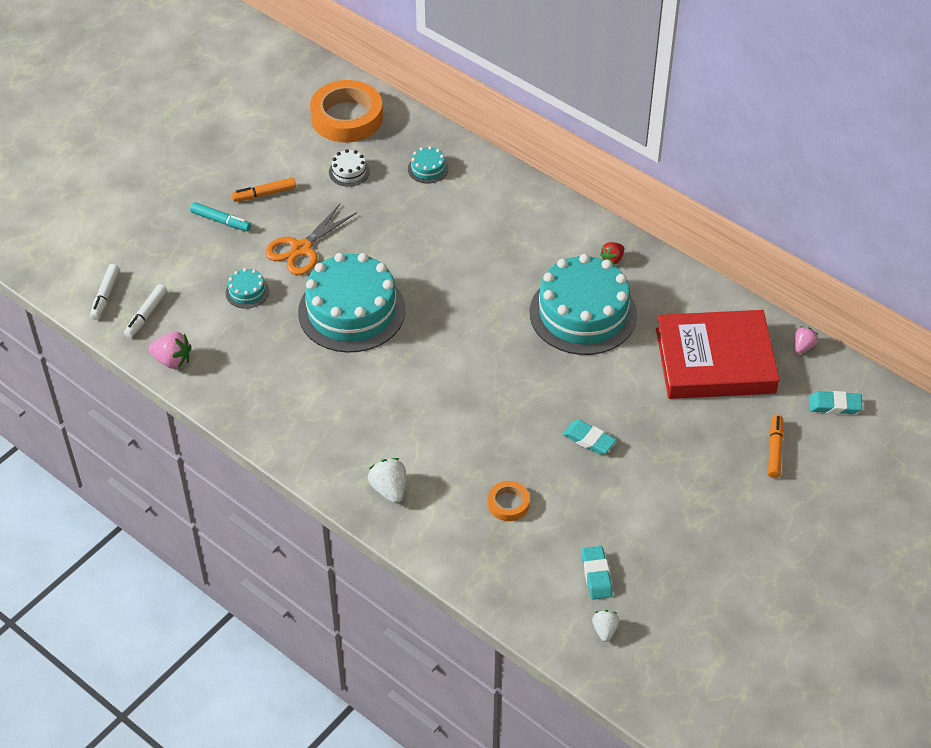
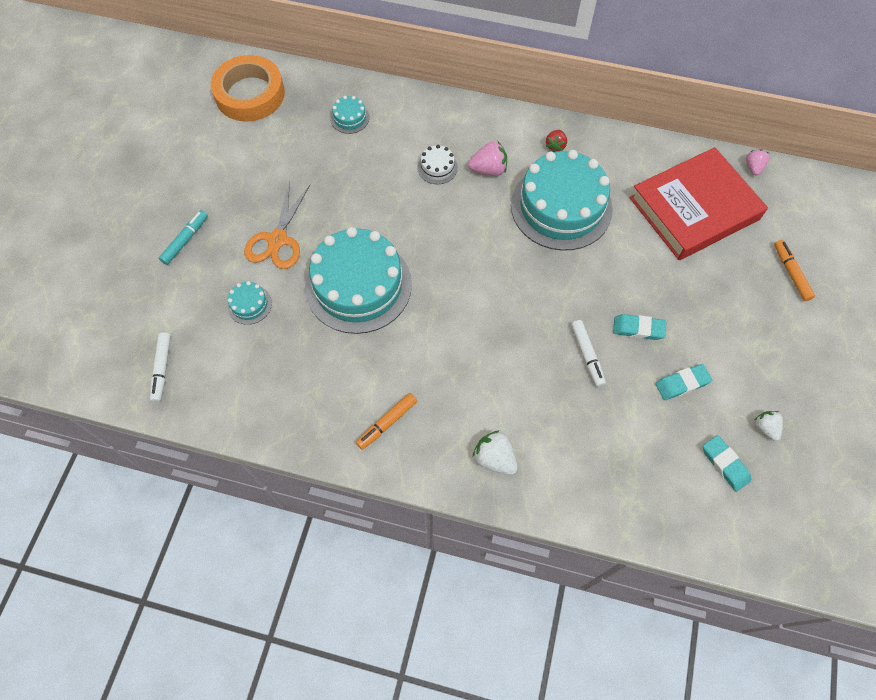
camera: 25 degrees left, 15 degrees up
(105, 296) = (110, 365): white marker -> white marker (587, 355)
(172, 360) = (214, 408): pink strawberry -> pink strawberry (488, 169)
(221, 221) = (185, 240): turquoise marker -> turquoise marker turned 60 degrees counterclockwise
(264, 194) = (213, 197): orange marker -> orange marker (387, 423)
(349, 172) = (280, 146): white cake -> white cake (437, 167)
(508, 504) = (608, 425): orange tape -> none
(604, 630) = (765, 518): white strawberry -> white strawberry (765, 428)
(834, 405) = (810, 212): turquoise eraser -> turquoise eraser (682, 383)

